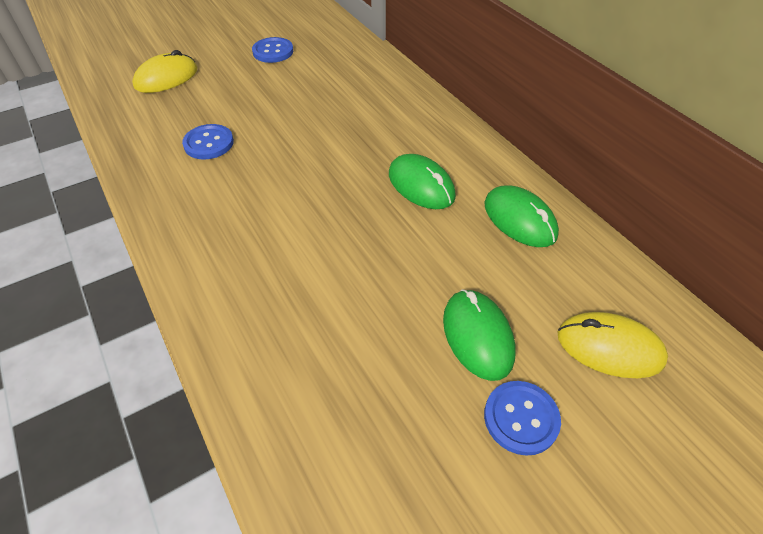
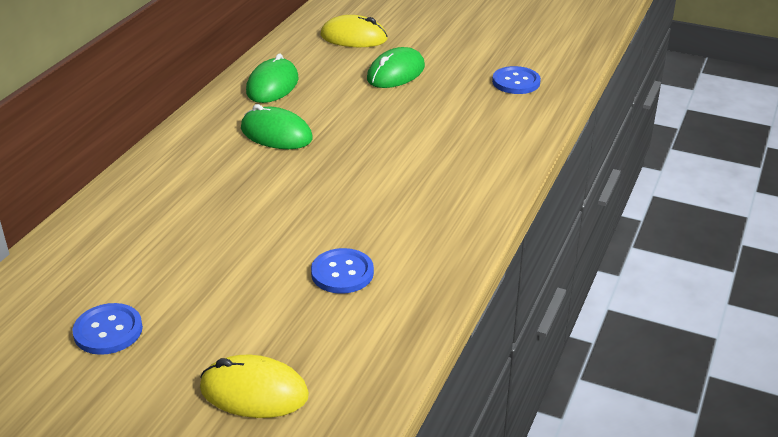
camera: 125 degrees left, 15 degrees down
(421, 185) = (276, 134): green mouse -> green mouse turned 75 degrees counterclockwise
(521, 418) = (432, 49): blue button -> blue button (516, 82)
(609, 347) = (353, 37): yellow mouse -> yellow mouse turned 60 degrees counterclockwise

